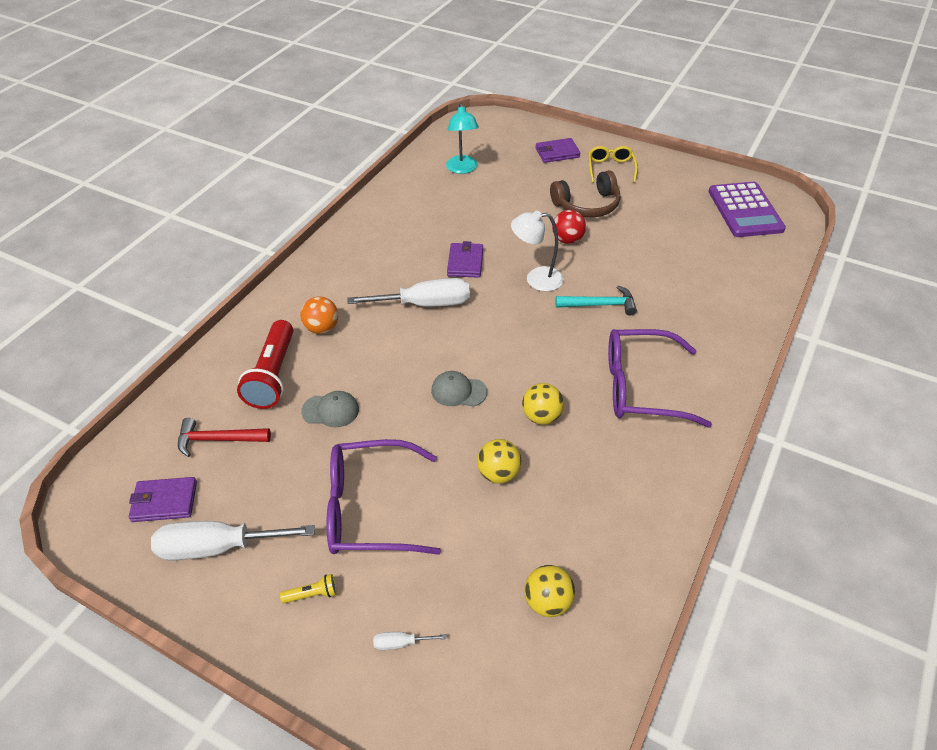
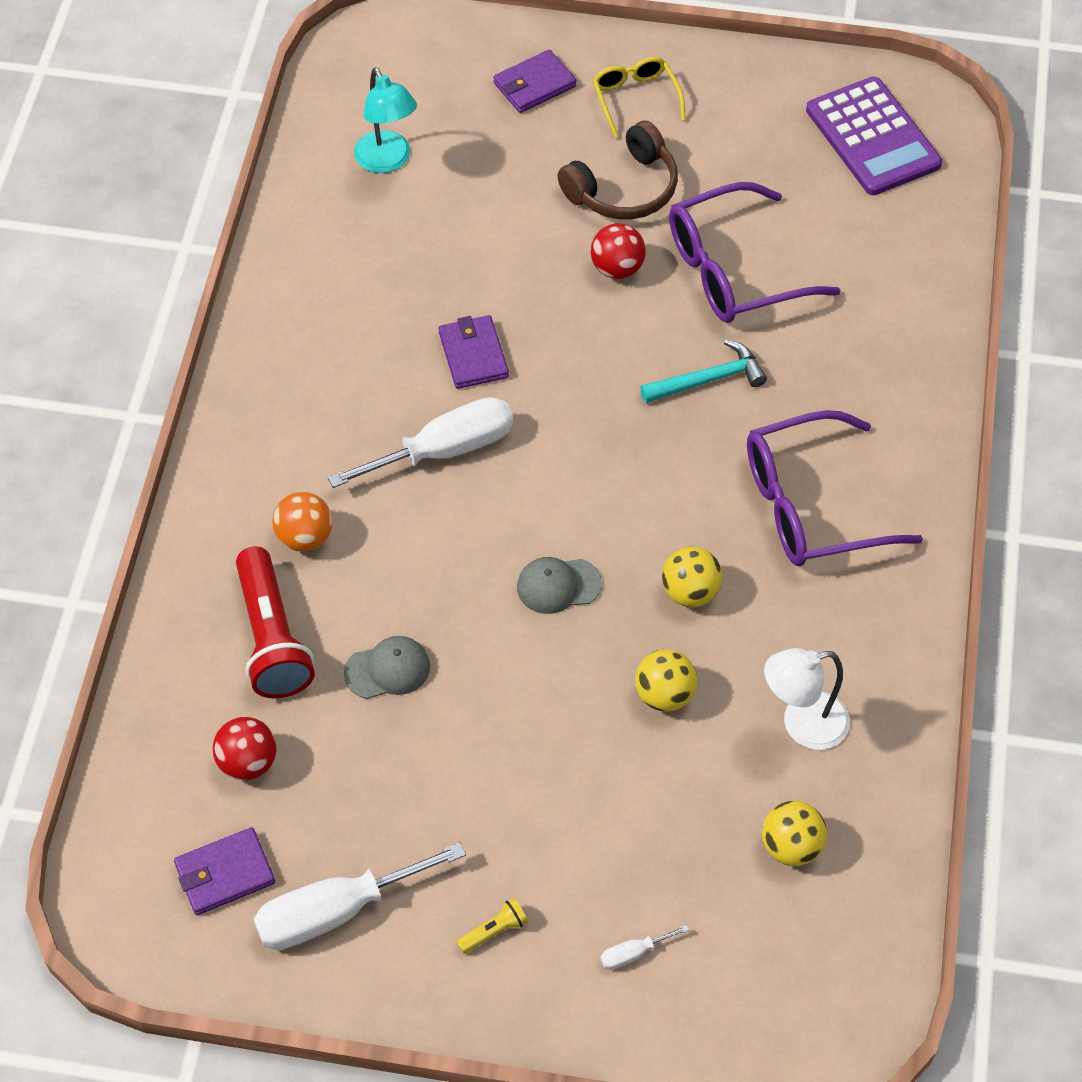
camera: 20 degrees left, 10 degrees up
(218, 440) = (248, 762): red hammer -> red ball
(370, 509) = (514, 796): purple glasses -> purple glasses (734, 270)
(536, 279) = (596, 357): white lamp -> white lamp (802, 725)

